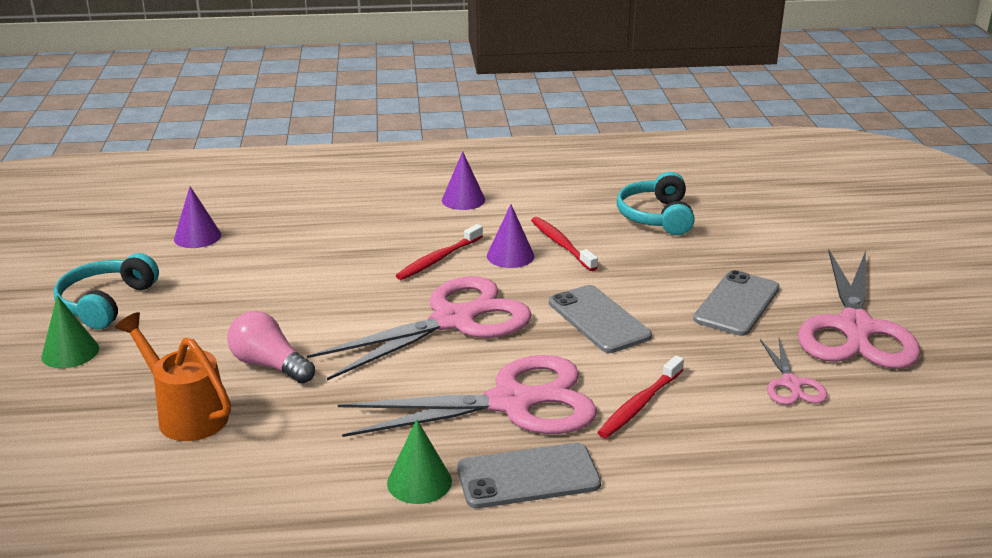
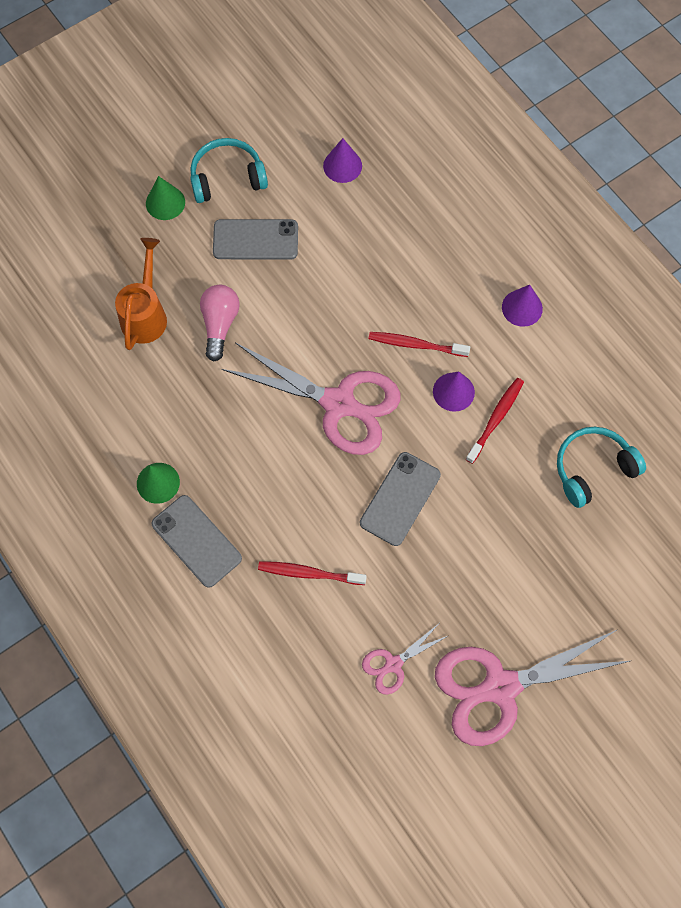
camera: 60 degrees right, 40 degrees up
(511, 403) = (265, 493): pink scissors -> none
(737, 304) = (484, 587): grey phone -> grey phone (255, 240)

